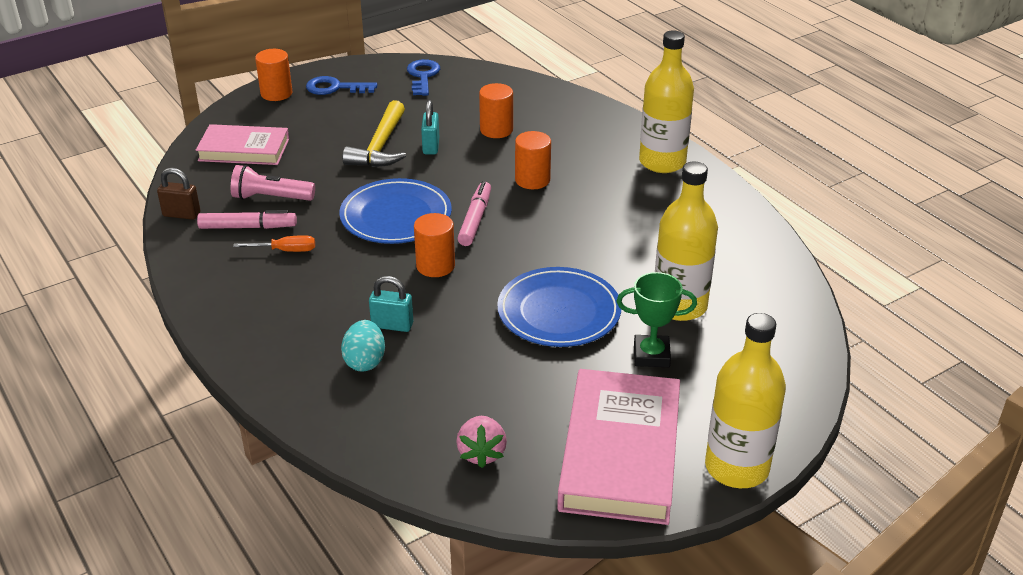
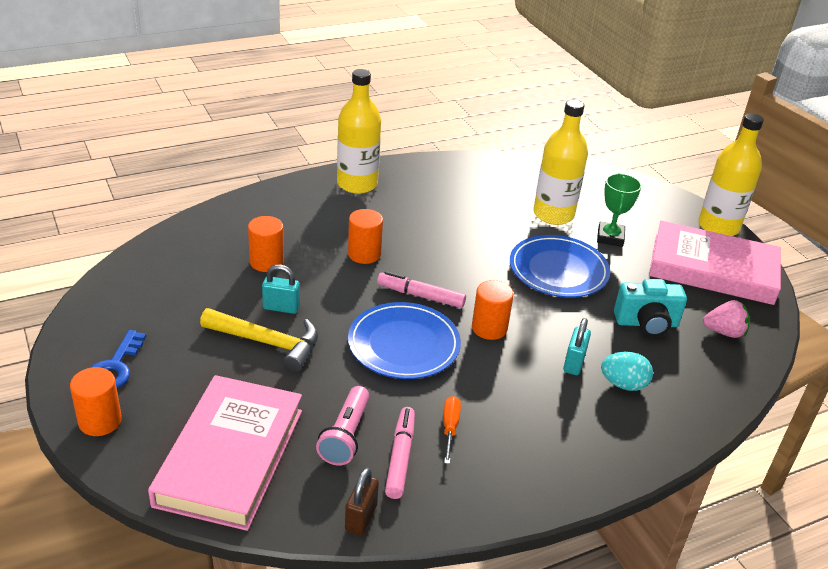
camera: 85 degrees left, 0 degrees up
(244, 150) = (230, 456): pink book -> pink book, size x1.57
(423, 76) = (126, 296): blue key -> none
(478, 383) = (646, 323): none -> turquoise camera

